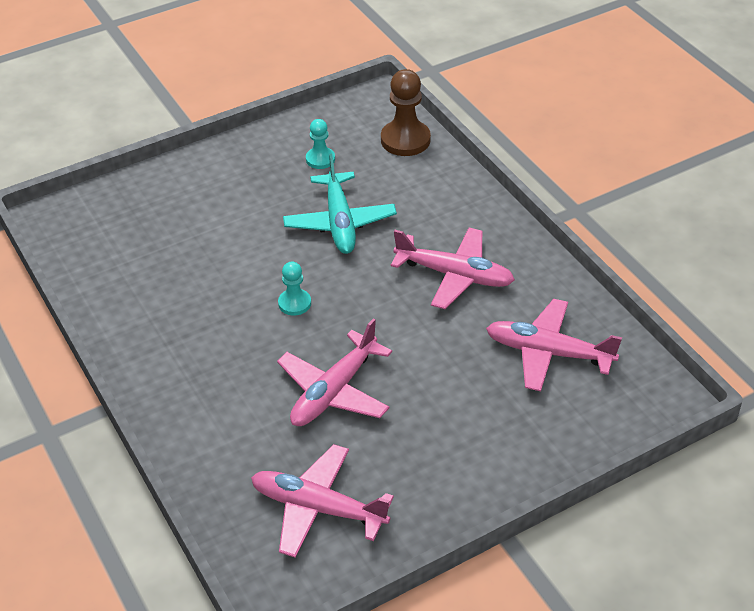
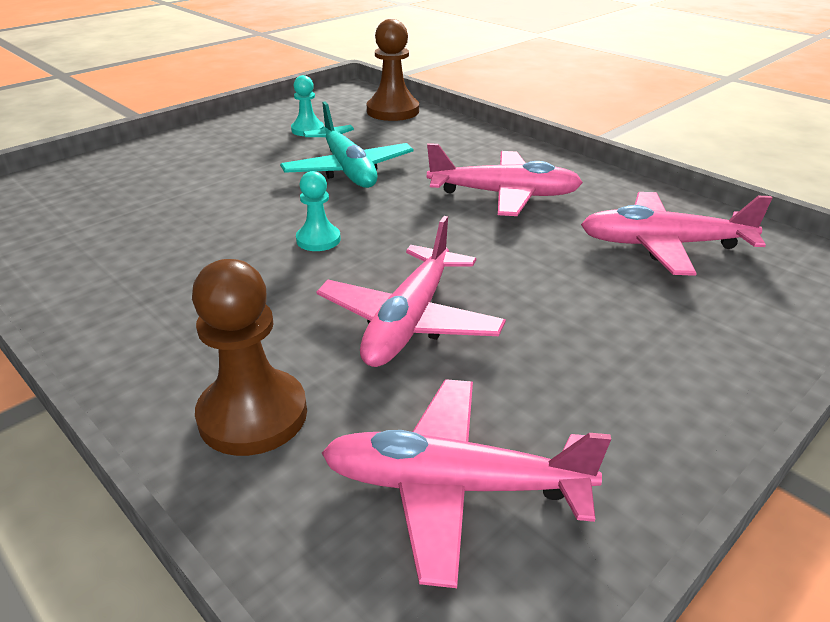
camera: 15 degrees left, 10 degrees down
(222, 443) = (253, 415): none -> brown pawn

